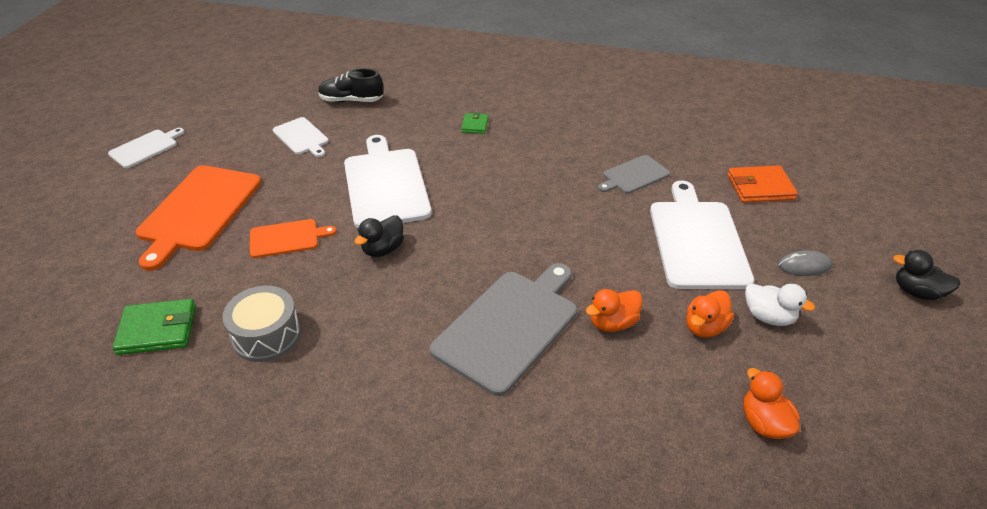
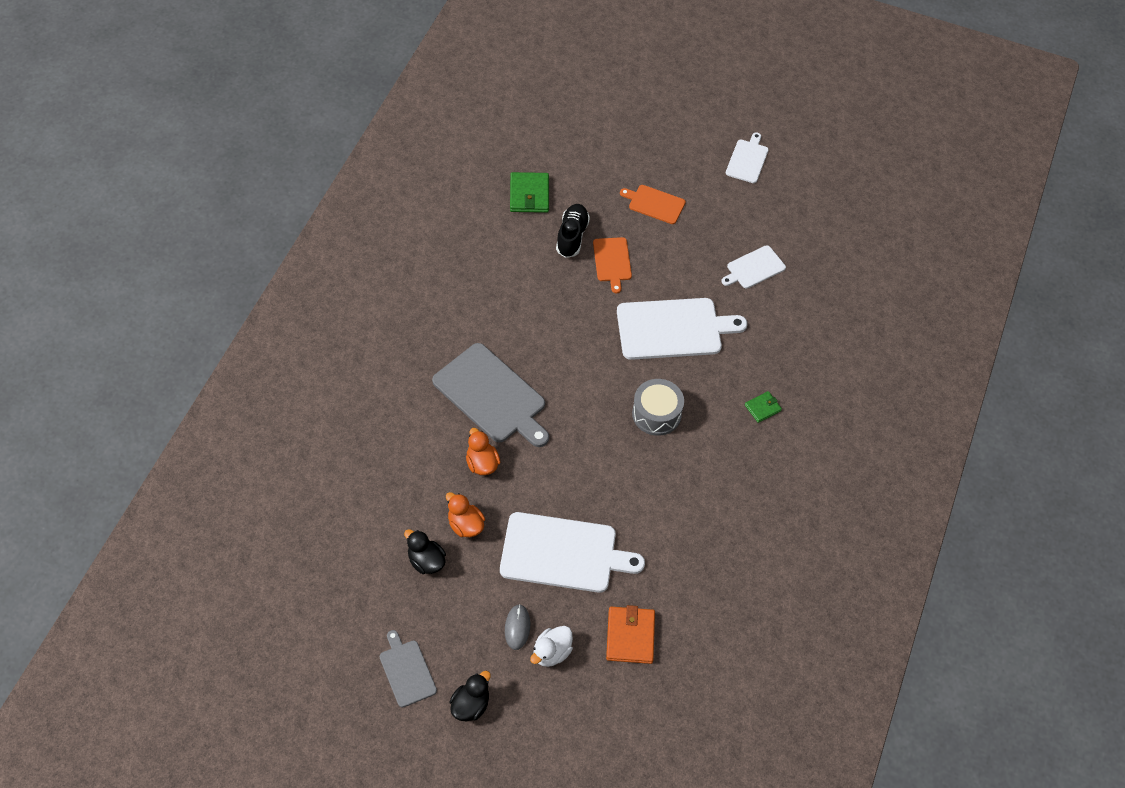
camera: 95 degrees right, 15 degrees up
(145, 148) = (747, 160): white cutting board -> white cutting board turned 120 degrees counterclockwise
(198, 211) = (654, 204): orange cutting board -> orange cutting board, size x0.54
(266, 335) = (512, 253): grey drum -> grey drum (656, 414)
(351, 100) = (816, 307): black shoe -> black shoe (572, 236)
(383, 249) = (589, 323): black duck -> black duck (426, 561)
(475, 125) = (762, 408): green wallet -> green wallet turned 45 degrees counterclockwise
(634, 175) = (663, 529): grey cutting board -> grey cutting board (407, 671)
(764, 423) = (374, 532): orange duck -> none
(768, 317) = (466, 574): white duck -> white duck (551, 653)

